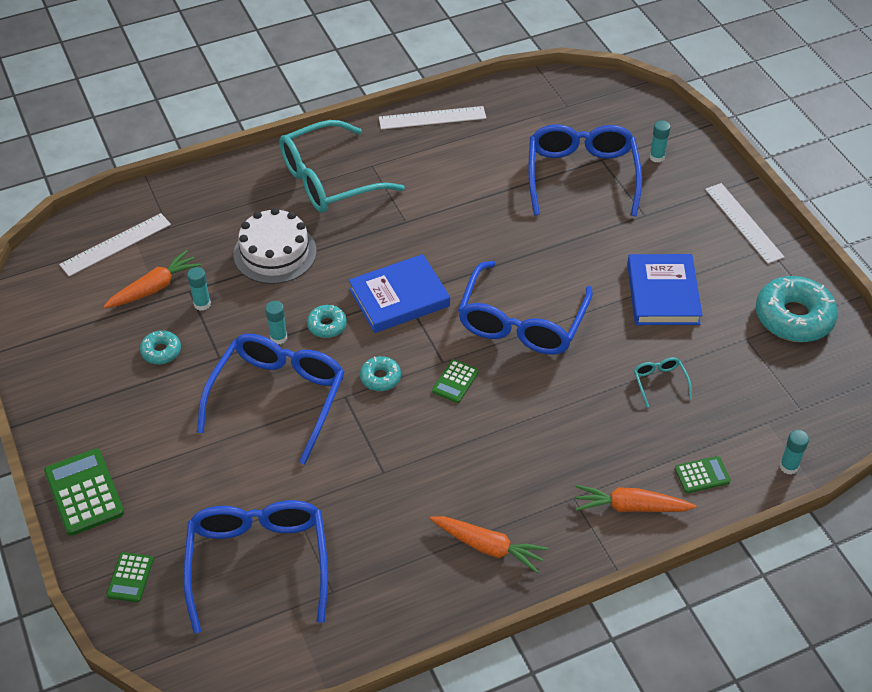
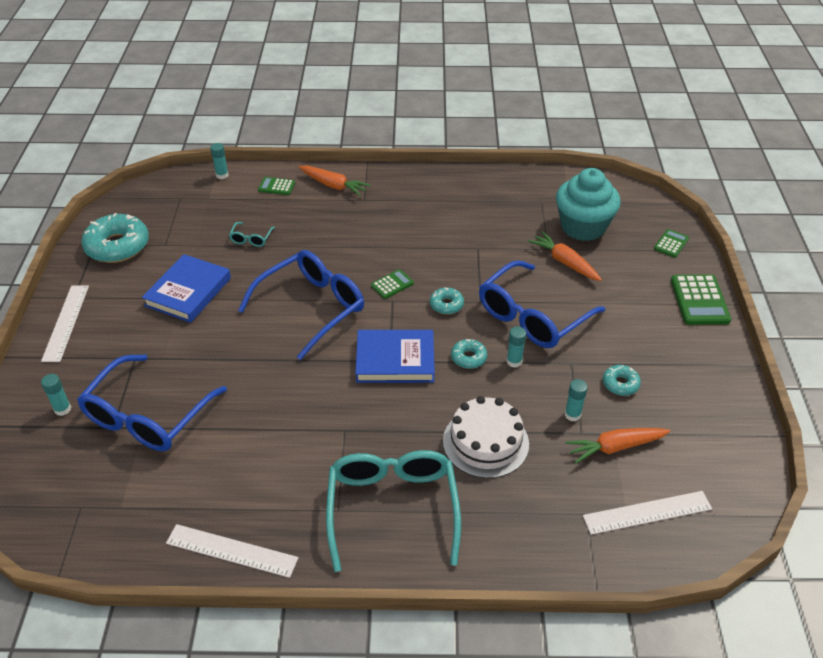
camera: 155 degrees left, 5 degrees down
(258, 563) = (583, 227): blue glasses -> turquoise cupcake
(329, 180) = (392, 508): turquoise glasses -> turquoise glasses turned 90 degrees counterclockwise
(488, 547) = (434, 193): orange carrot -> orange carrot (564, 262)

